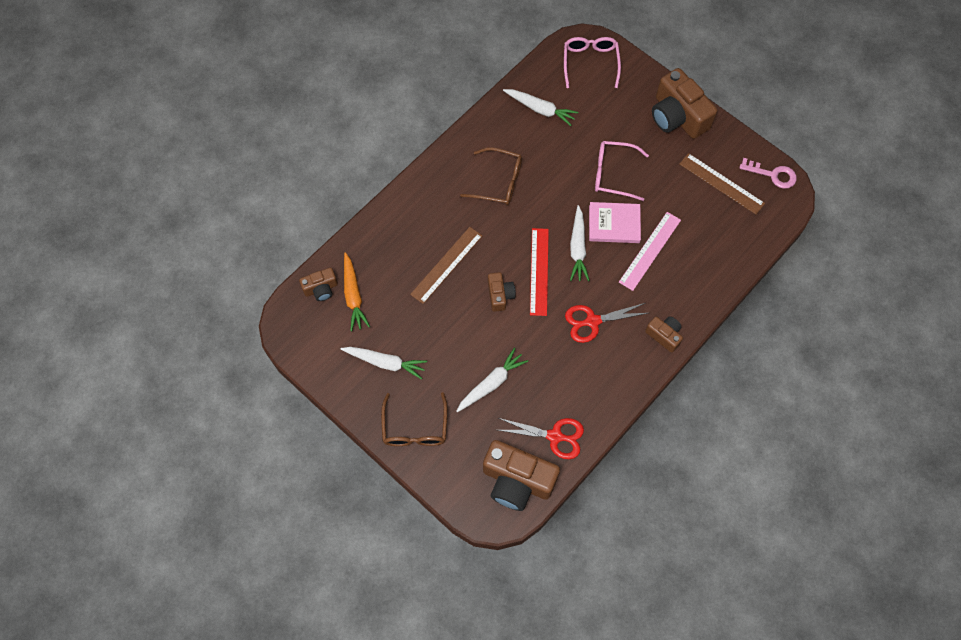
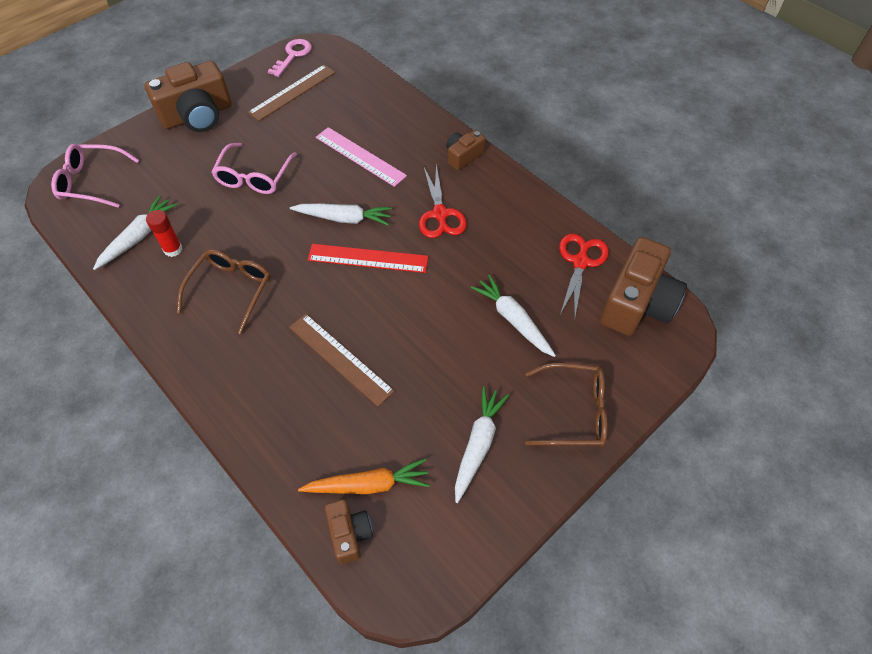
camera: 85 degrees left, 10 degrees down
(500, 295) = (394, 301): brown camera -> none
(531, 135) = (173, 249): none -> red glue stick
(614, 224) = (320, 183): pink book -> none

